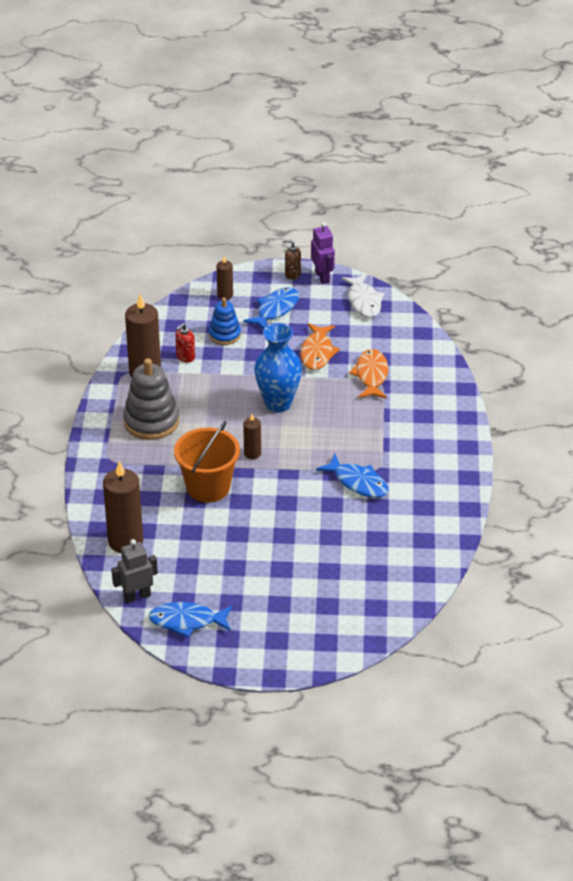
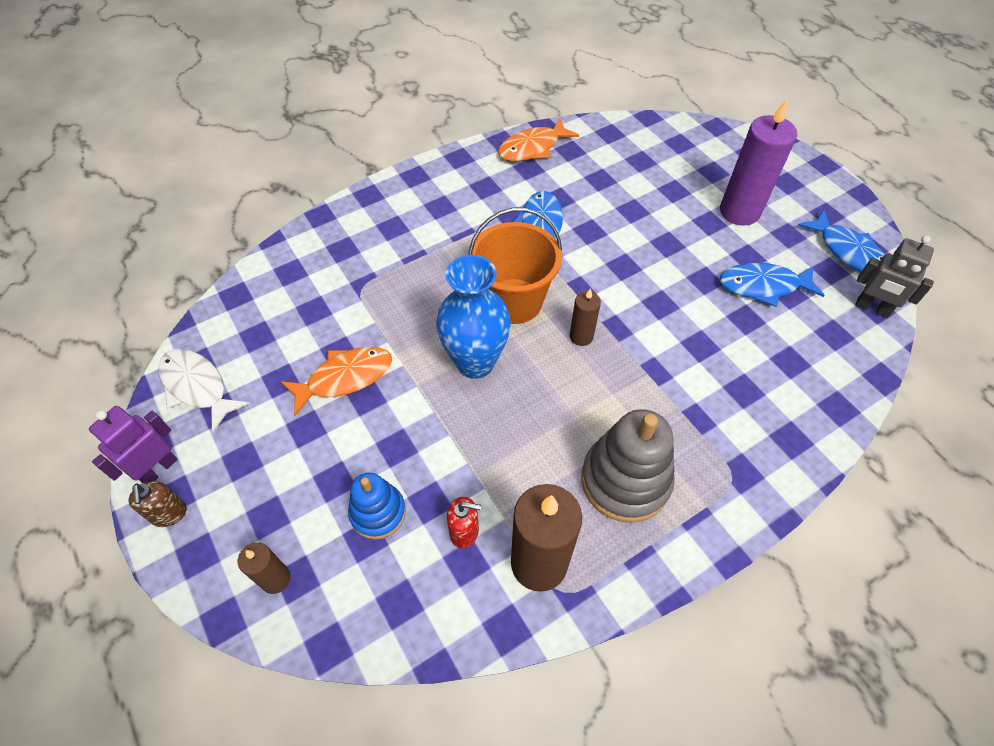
camera: 125 degrees left, 15 degrees up
(125, 541) = (824, 368): brown candle -> none
(208, 487) = (671, 345): orange bucket -> orange bucket (514, 301)
(275, 310) = (276, 483): blue fish -> blue fish (763, 286)
(275, 591) = (739, 211): none -> purple candle
(364, 301) = (197, 387): white fish -> white fish turned 90 degrees counterclockwise
(371, 375) = (354, 302): orange fish -> orange fish (533, 148)

